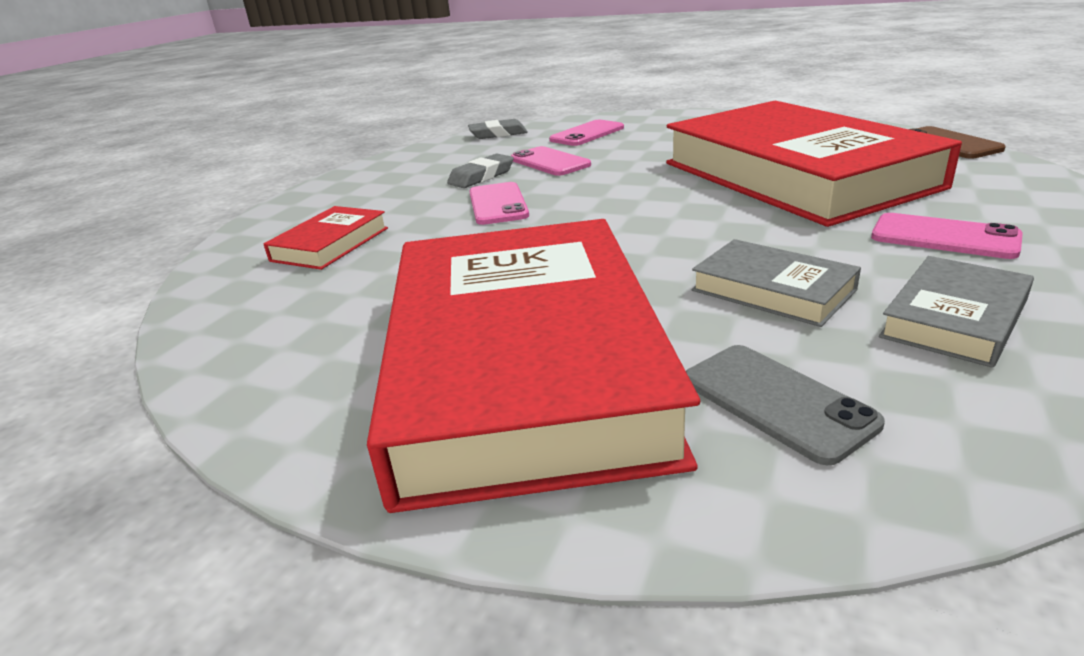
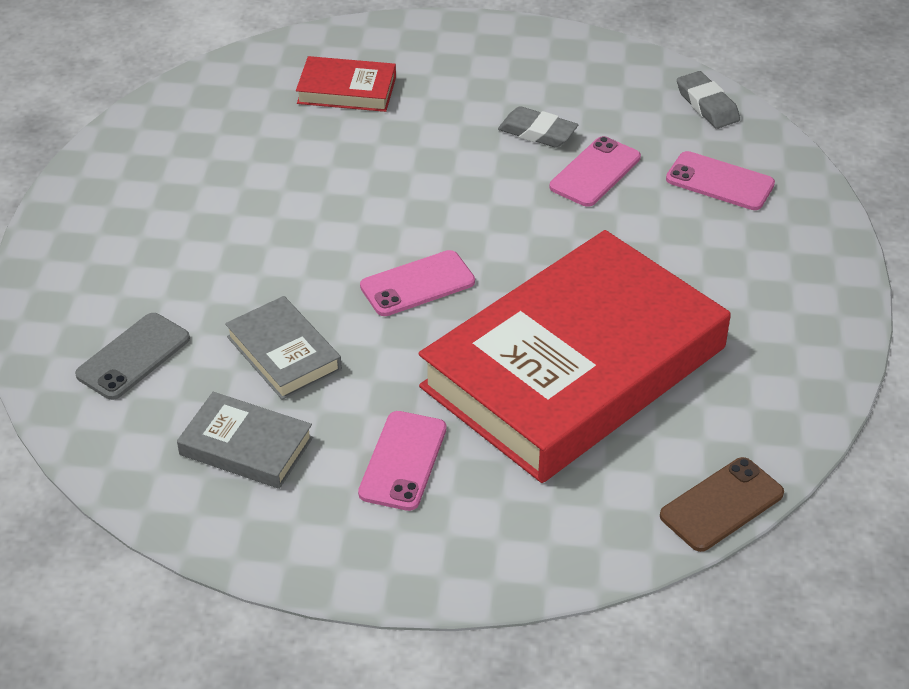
camera: 70 degrees right, 15 degrees up
(498, 204) = (455, 164): pink phone -> pink phone (417, 284)
(522, 363) = (168, 243): red book -> none
(772, 290) = (284, 353): grey book -> grey book turned 60 degrees counterclockwise

